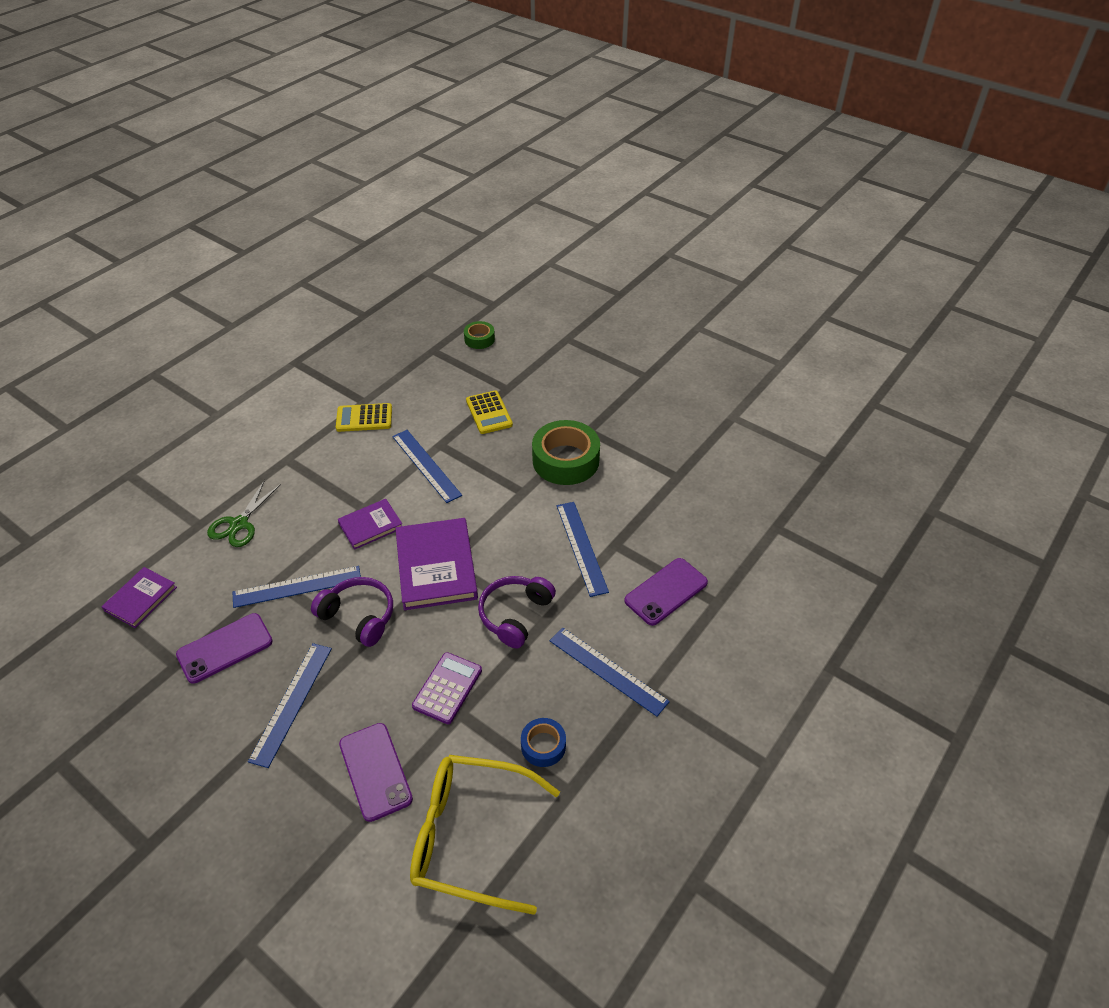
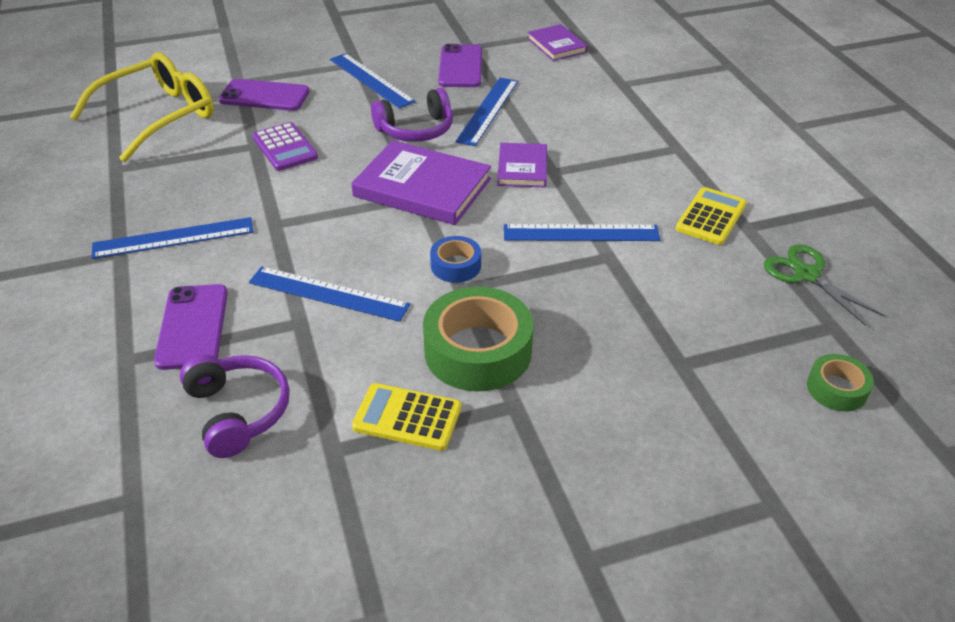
camera: 125 degrees right, 5 degrees down
(239, 524) = (602, 102): green scissors -> green scissors (807, 275)
(489, 413) = (638, 322): yellow calculator -> yellow calculator (407, 417)
(515, 615) = (305, 211): purple headphones -> purple headphones (237, 412)
(543, 746) = (167, 172): blue tape -> blue tape (456, 265)

